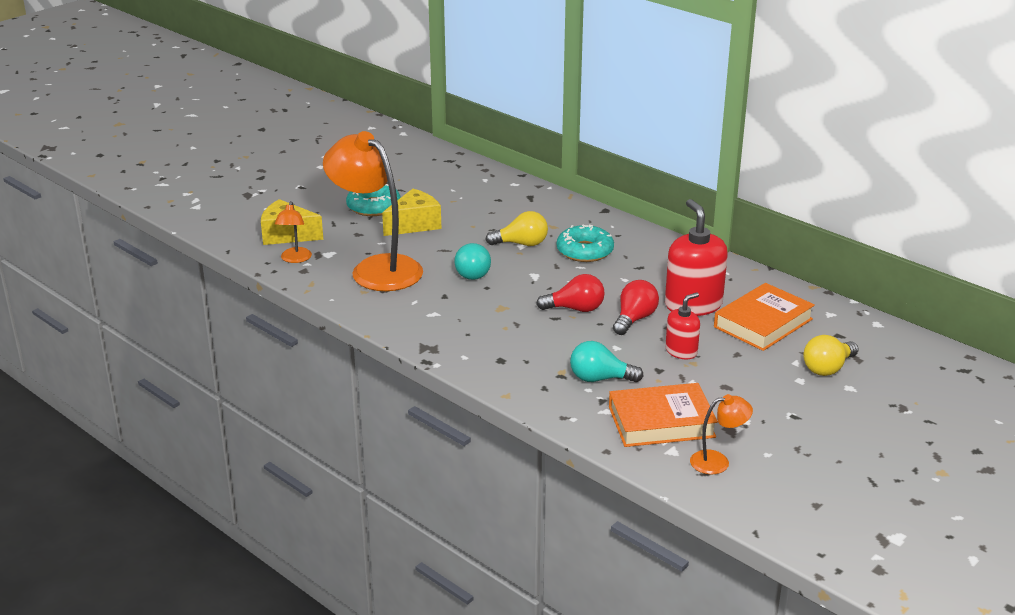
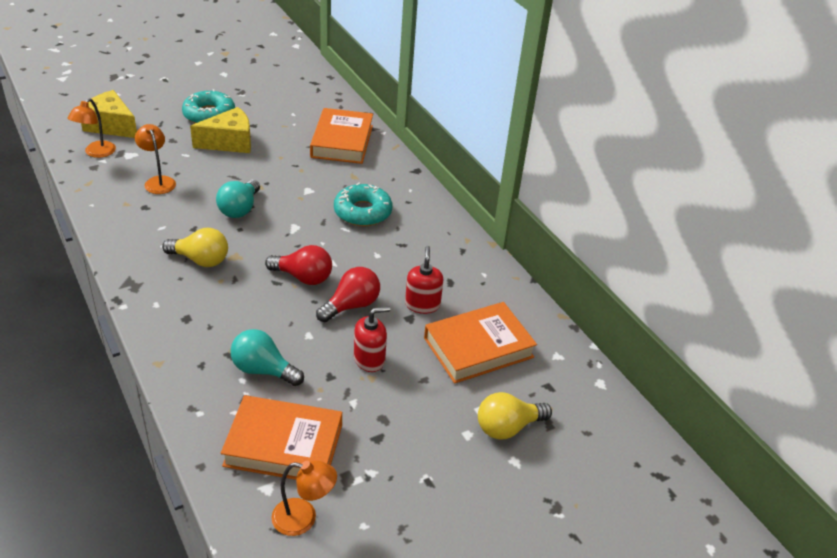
camera: 15 degrees right, 10 degrees up
(377, 268) = (158, 181): orange lamp -> orange lamp, size x0.44
(518, 202) = (342, 141): none -> orange book
(521, 244) = (309, 188): yellow light bulb -> yellow light bulb (200, 260)
(693, 305) = (422, 304): red soap dispenser -> red soap dispenser, size x0.56

